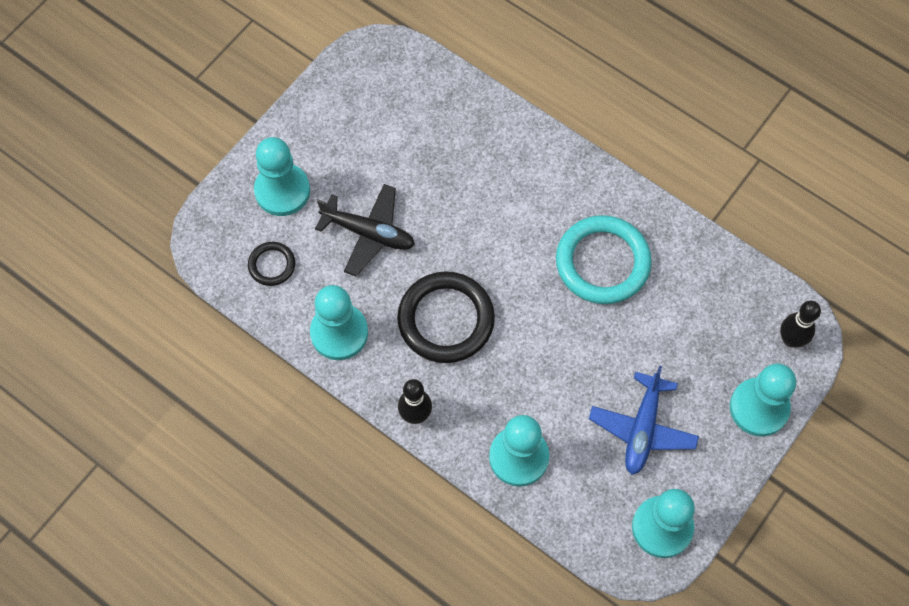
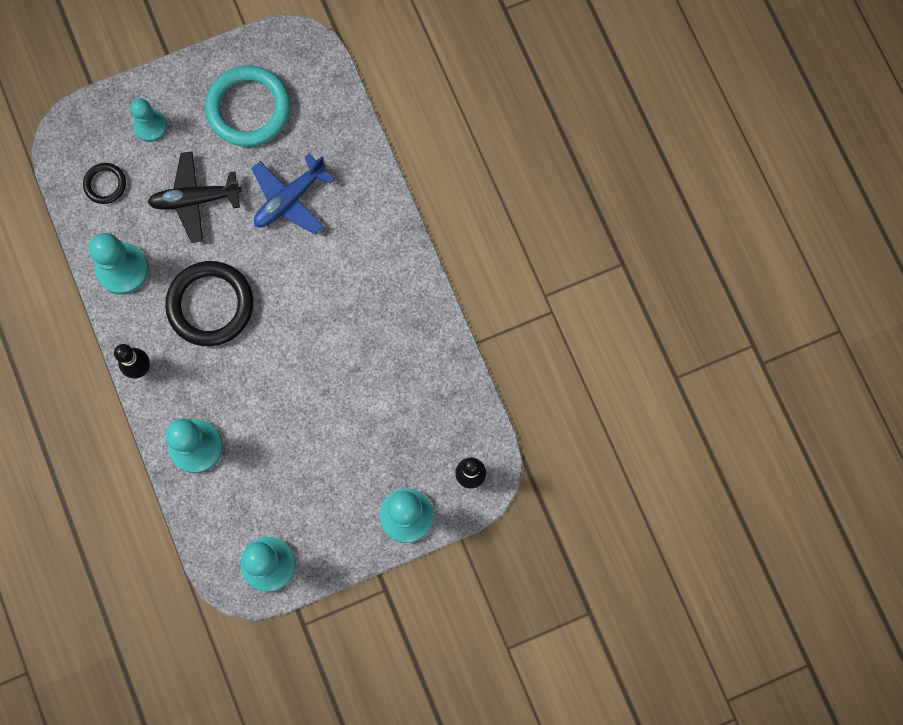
camera: 30 degrees right, 10 degrees up
(282, 191) = (150, 126): turquoise pawn -> turquoise pawn, size x0.65
(368, 233) = (195, 199): black plane -> black plane turned 120 degrees clockwise
(602, 262) = (363, 327): turquoise ring -> turquoise ring (249, 108)
(642, 428) = (305, 479): blue plane -> blue plane (290, 199)

